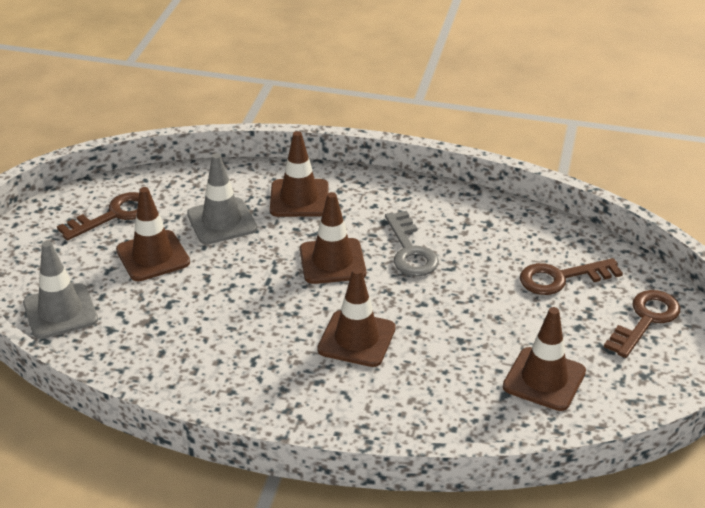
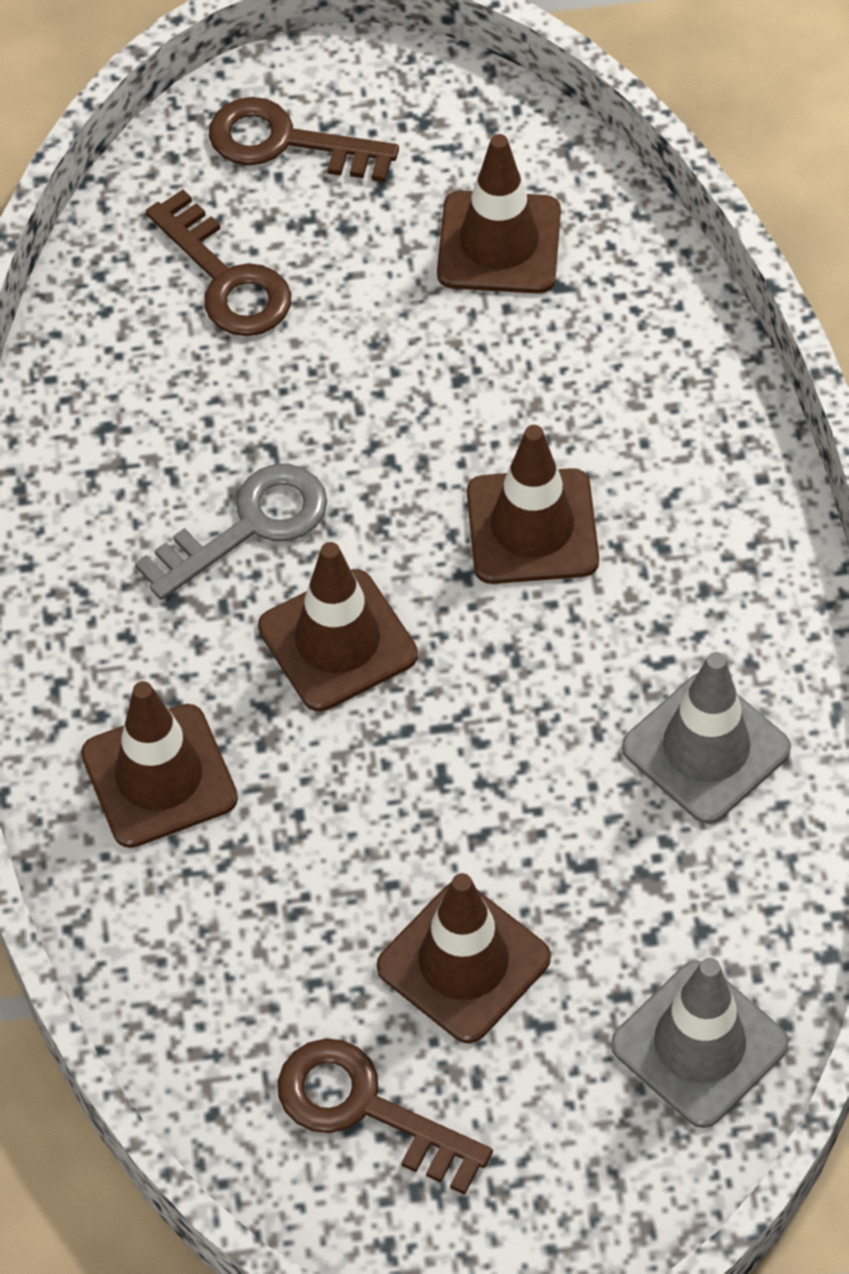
camera: 110 degrees left, 20 degrees up
(221, 221) = (297, 888): grey traffic cone -> grey traffic cone (706, 748)

